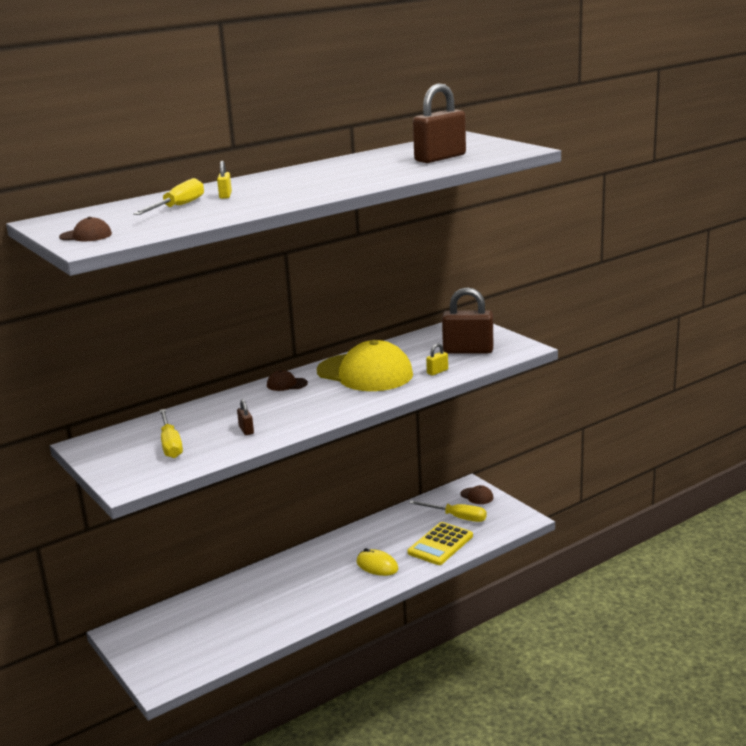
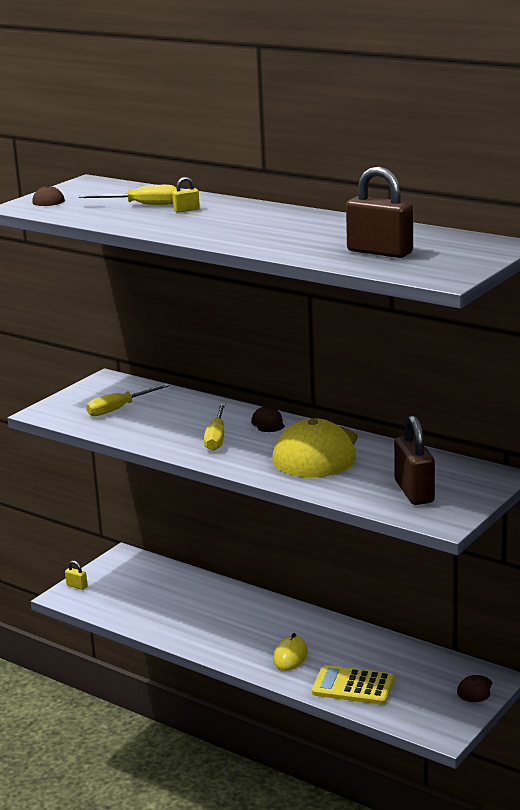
camera: 70 degrees right, 0 degrees up
(246, 430) = (159, 430): brown padlock -> none
(437, 372) = (342, 486): yellow padlock -> yellow padlock (77, 586)
(457, 517) = (417, 685): yellow screwdriver -> yellow screwdriver (216, 438)

